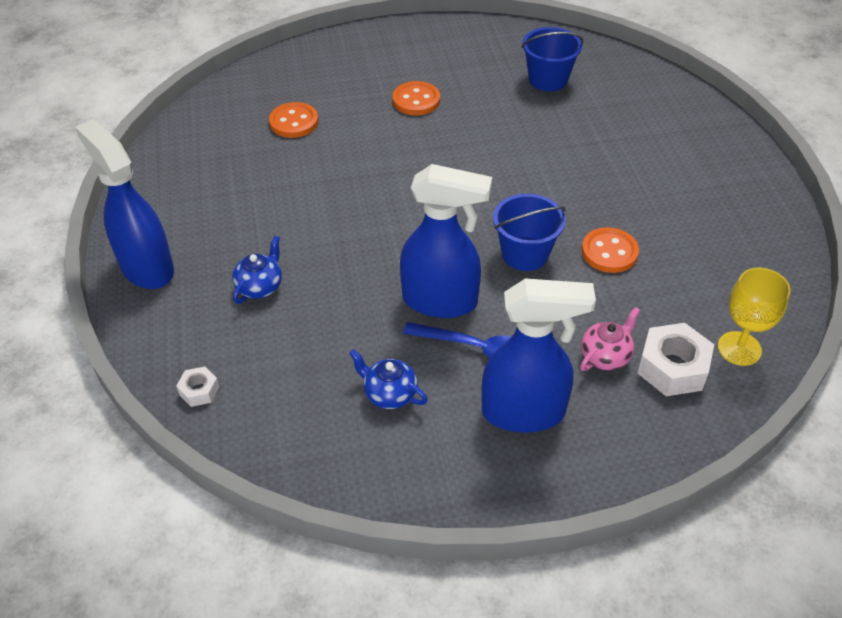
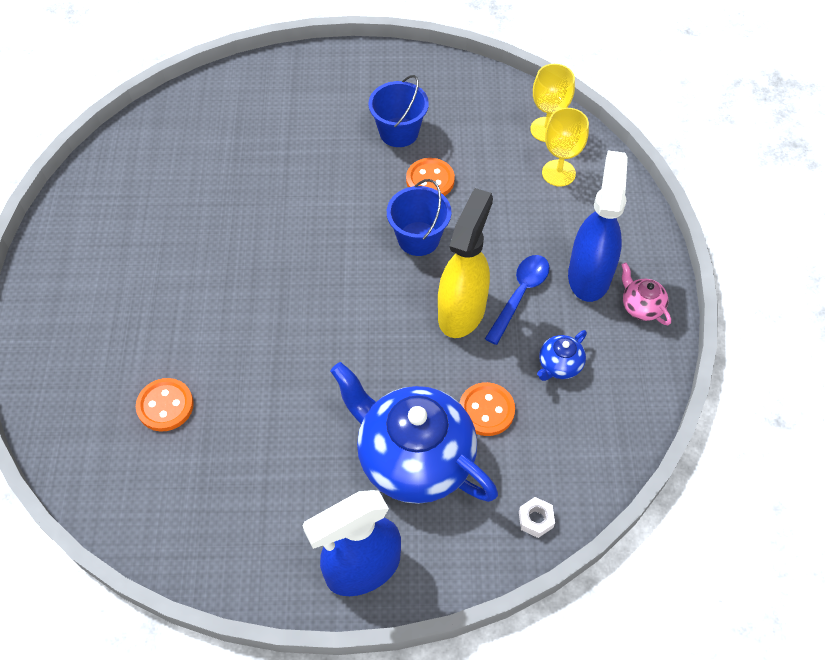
camera: 80 degrees left, 10 degrees up
(260, 286) = (413, 458): blue teapot -> blue teapot, size x2.39
(416, 100) = (171, 285): orange button -> orange button (486, 410)
(441, 301) = (462, 311): blue spray bottle -> yellow spray bottle
(548, 79) = (180, 168): blue bucket -> blue bucket (399, 132)
(606, 356) = (541, 210): pink teapot -> pink teapot (641, 306)
(672, 367) = (558, 173): white nut -> yellow goblet

